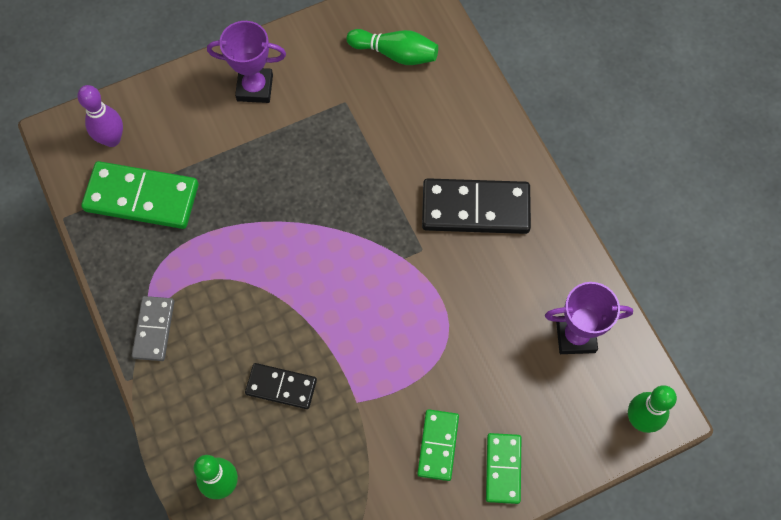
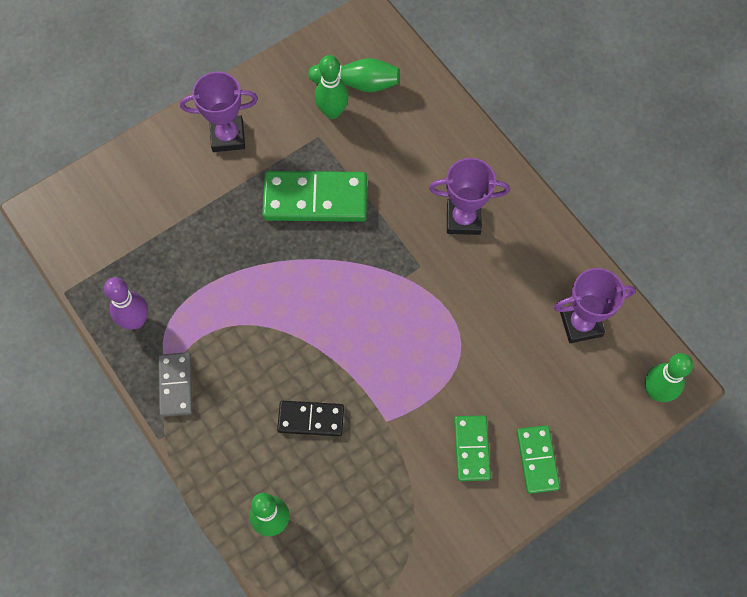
camera: 10 degrees left, 0 degrees up
(112, 139) = (97, 208): purple bowling pin -> purple bowling pin (135, 321)
(142, 198) = (138, 260): green domino -> green domino (315, 199)
(364, 79) = (332, 112): none -> green bowling pin
(475, 209) = (463, 219): black domino -> purple trophy

